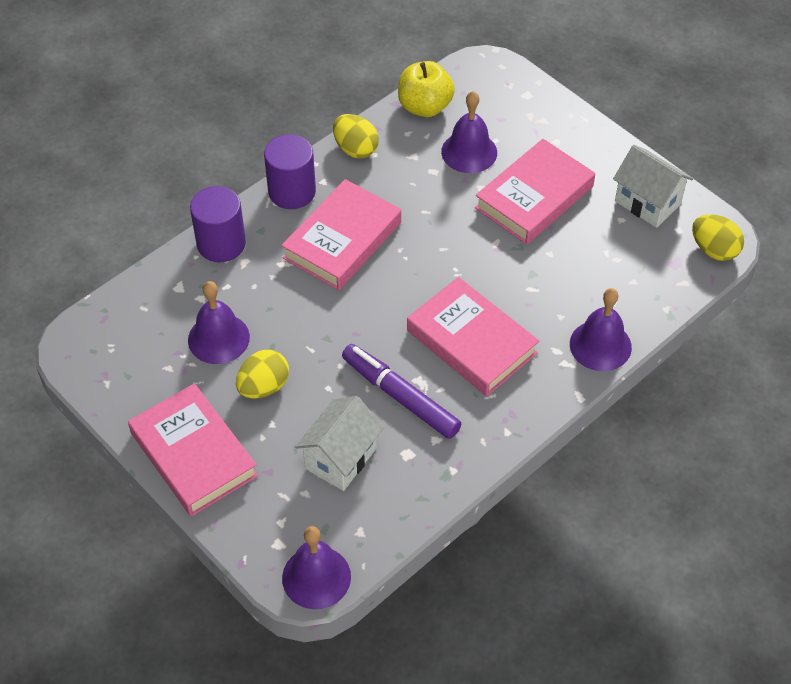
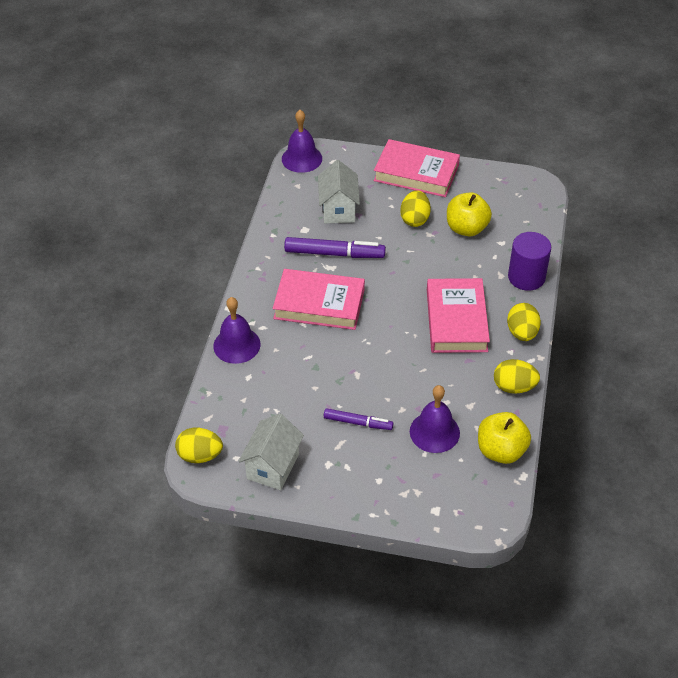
camera: 145 degrees right, 5 degrees down
(218, 338) = (466, 228): purple bell -> yellow apple
(292, 192) = (522, 333): purple cylinder -> yellow egg
(534, 197) = (358, 423): pink book -> purple marker
(647, 203) = (273, 466): white house -> white house turned 75 degrees counterclockwise

